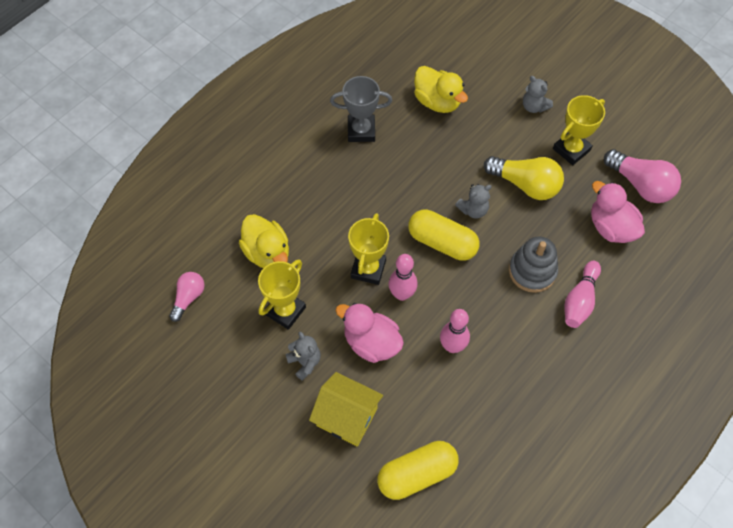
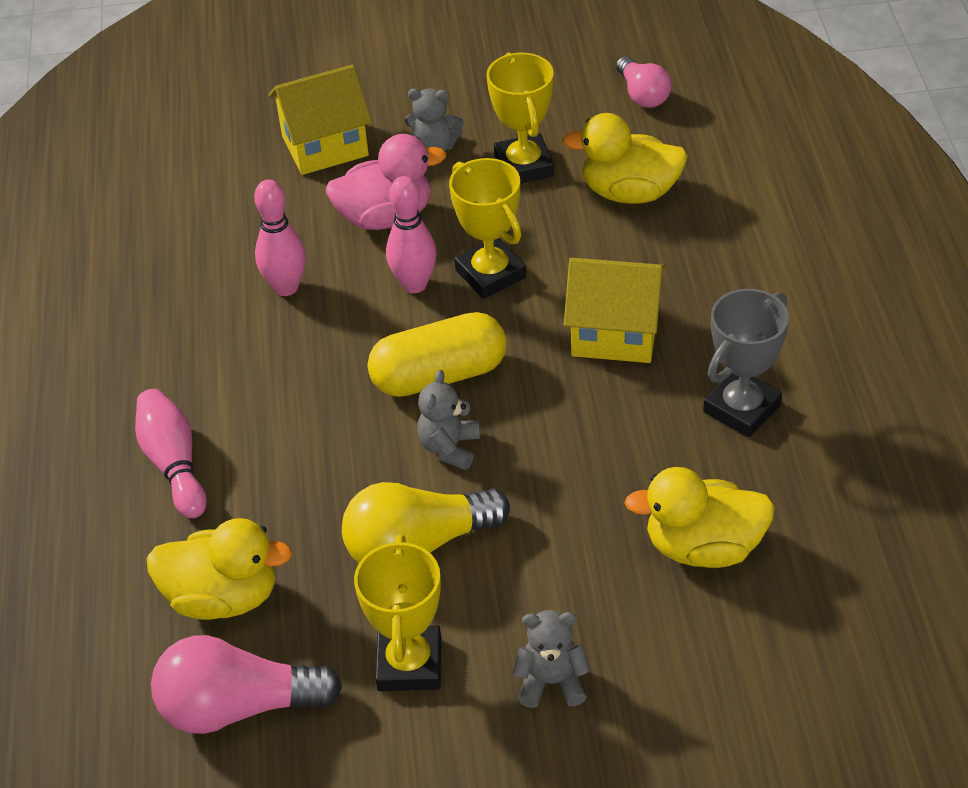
camera: 135 degrees right, 15 degrees down
(360, 198) = (615, 333): none -> yellow house
(417, 474) = (190, 164): yellow capsule -> none
(532, 271) = (278, 444): grey stacking toy -> none
(611, 227) = (223, 597): pink duck -> yellow duck

